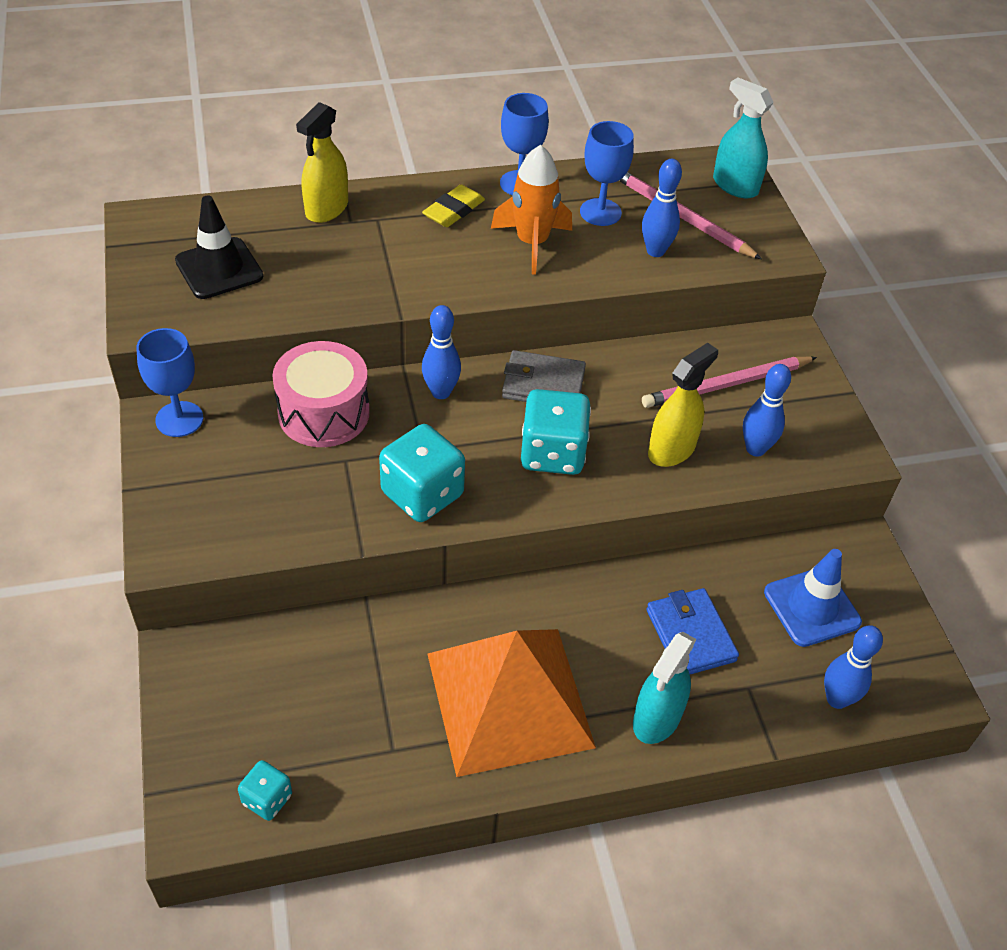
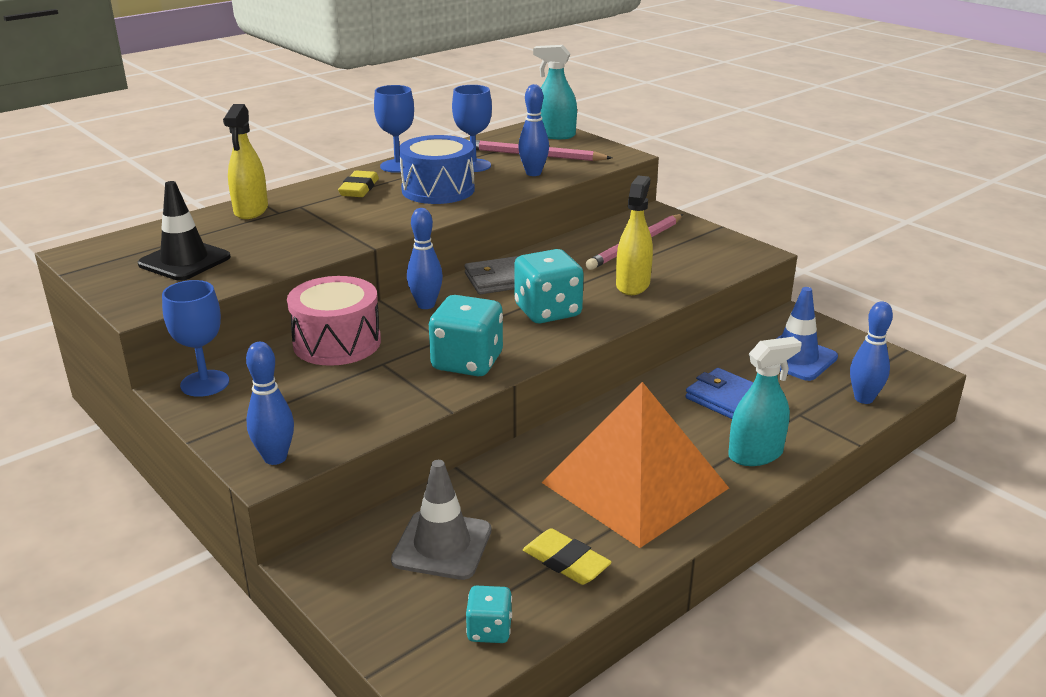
camera: 25 degrees left, 20 degrees down
(291, 686) = (442, 545): none -> grey traffic cone
(381, 759) = (566, 562): none -> yellow eraser
(532, 243) = (438, 190): orange rocket -> blue drum
(657, 718) = (755, 454): turquoise spray bottle -> turquoise spray bottle turned 120 degrees counterclockwise
(755, 449) = (689, 268): blue bowling pin -> blue bowling pin (275, 458)

